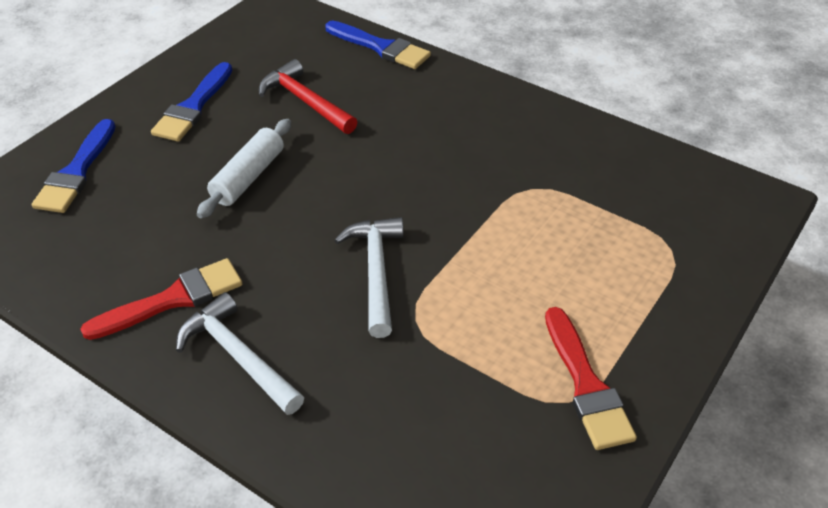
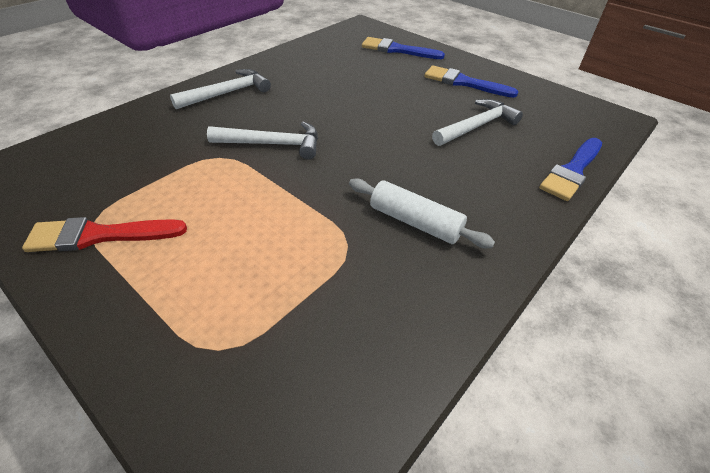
camera: 95 degrees right, 0 degrees up
(173, 299) = (282, 76): red brush -> none
(248, 177) = (385, 100): white rolling pin -> white rolling pin (414, 222)
(305, 102) = (476, 126): red hammer -> white hammer

